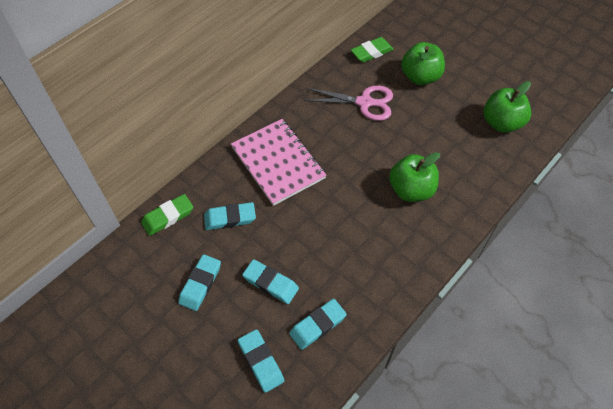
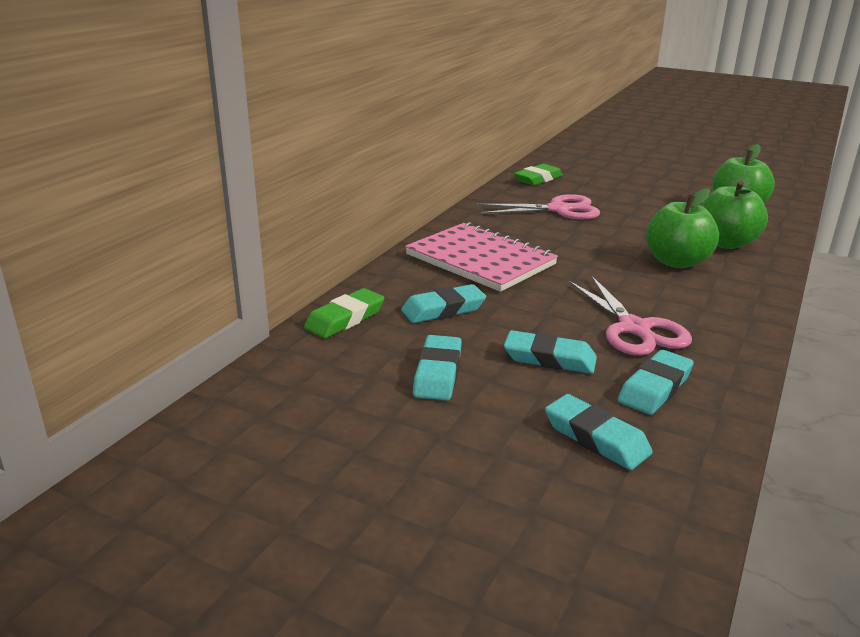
camera: 15 degrees left, 30 degrees down
(338, 263) = (634, 328): none -> pink scissors
(420, 77) = (611, 189): green apple -> green apple (725, 243)

